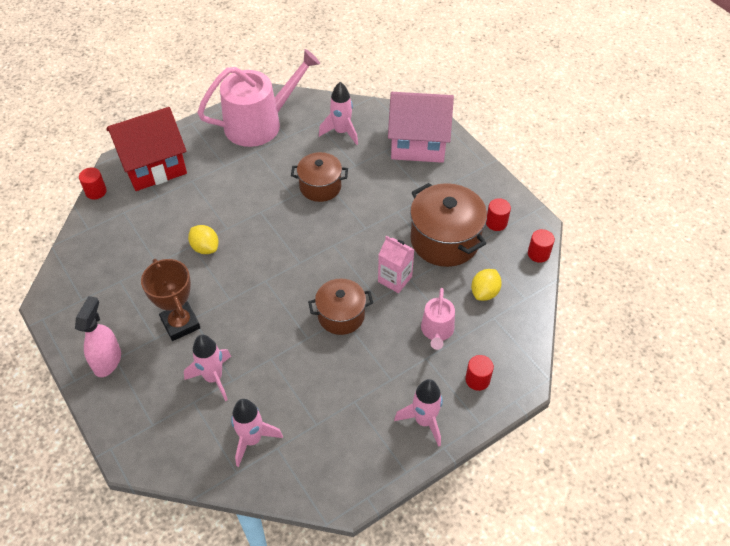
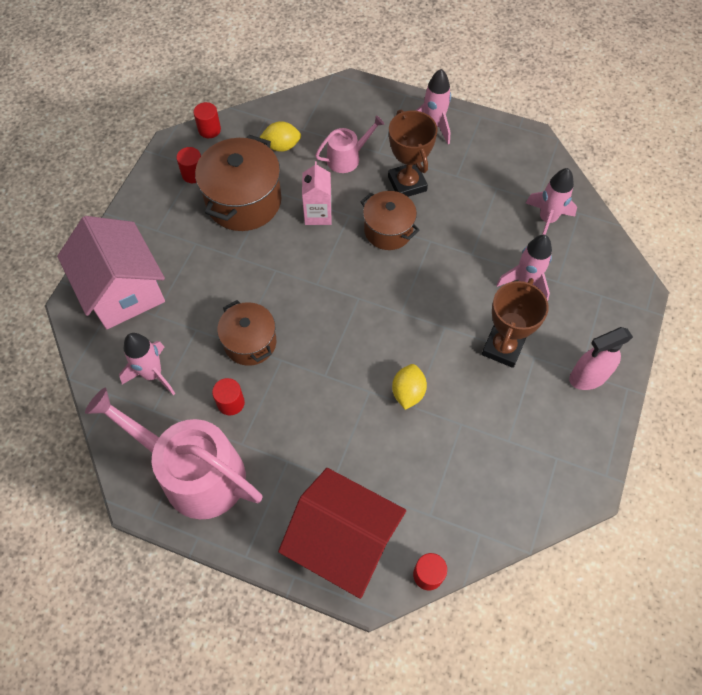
camera: 125 degrees left, 10 degrees up
(375, 357) = (407, 184): none -> brown trophy
(477, 380) = (370, 112): red cylinder -> red cylinder (231, 403)

